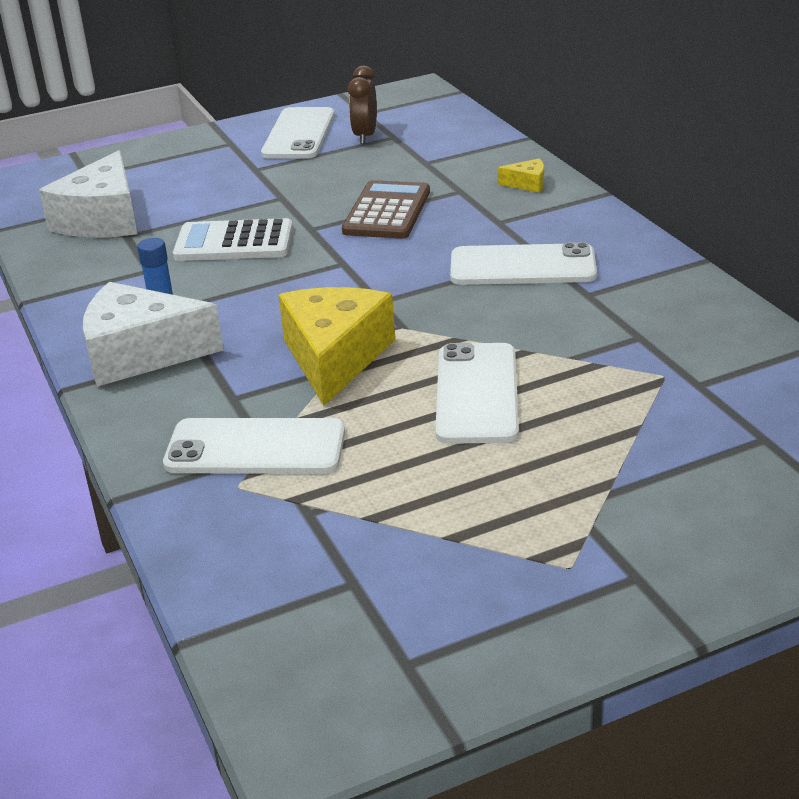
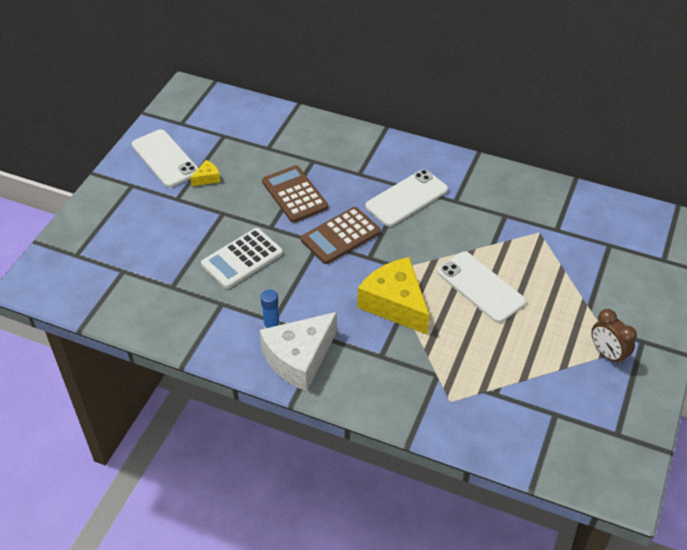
camera: 45 degrees left, 15 degrees up
(102, 219) = (139, 283): white cheese -> none
(255, 448) = (430, 376): white phone -> none
(365, 136) = (207, 142): brown clock -> brown clock (607, 354)
(377, 268) = (340, 236): none -> brown calculator
(527, 184) = (340, 139): yellow cheese -> yellow cheese (207, 178)

